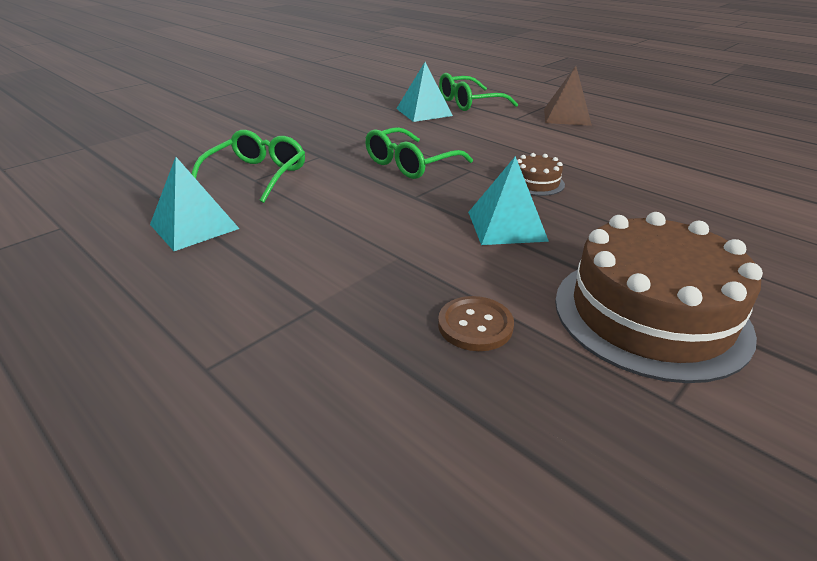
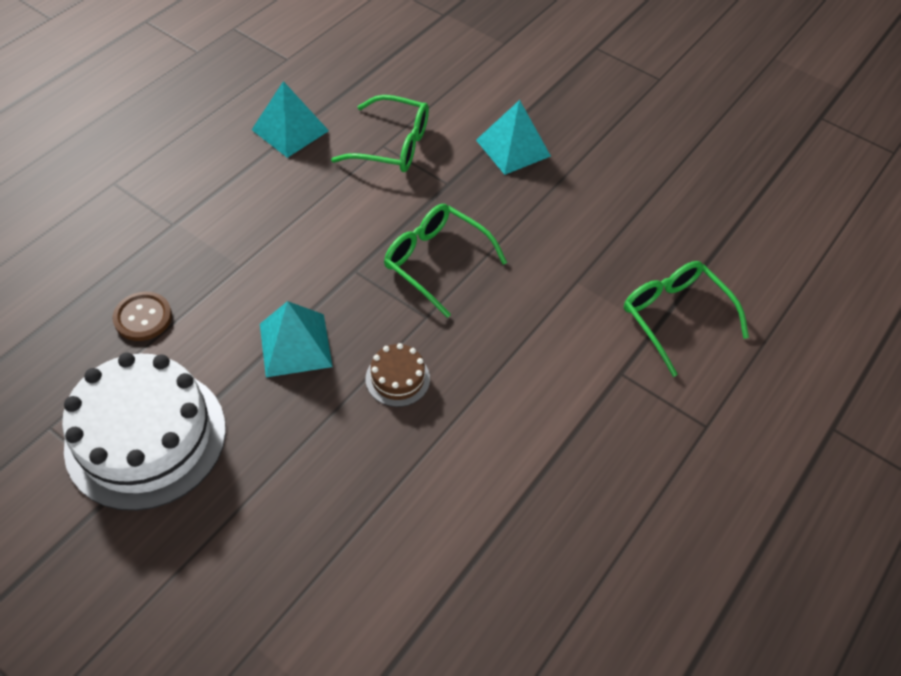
camera: 80 degrees right, 20 degrees up
(424, 112) = (618, 265): turquoise pyramid -> turquoise pyramid (513, 148)
(566, 116) = (645, 440): brown pyramid -> none
(650, 314) = (146, 437): brown cake -> white cake

